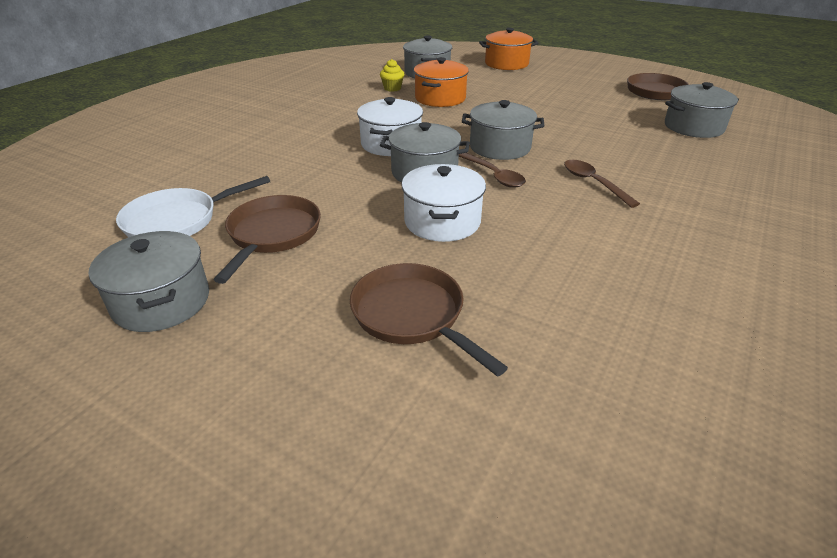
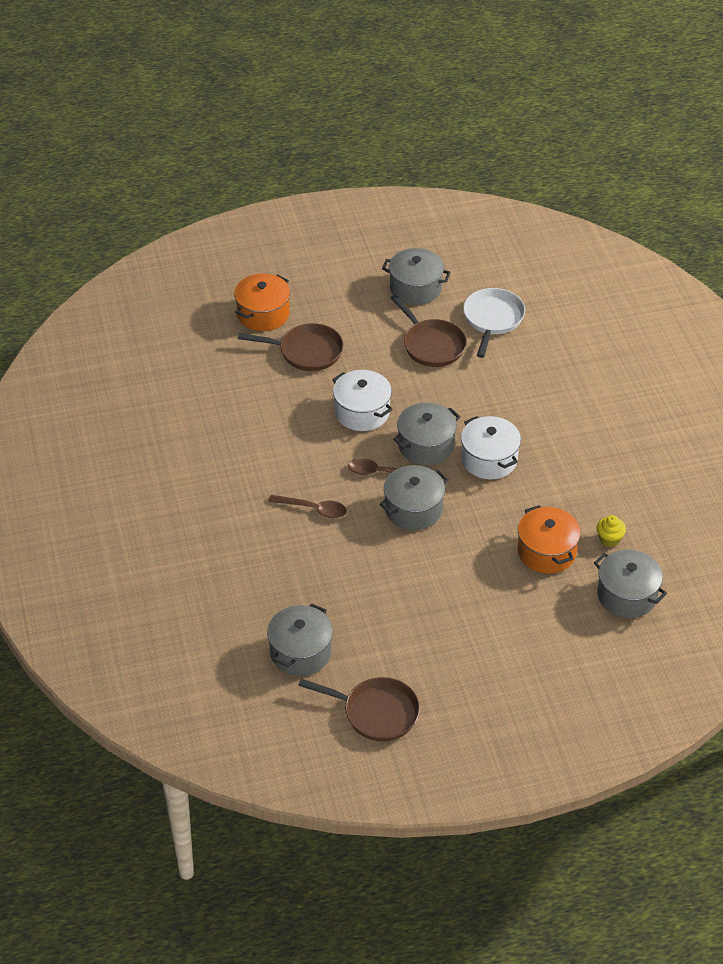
camera: 135 degrees right, 10 degrees up
(506, 64) = (585, 681): orange pot -> orange pot (263, 314)

